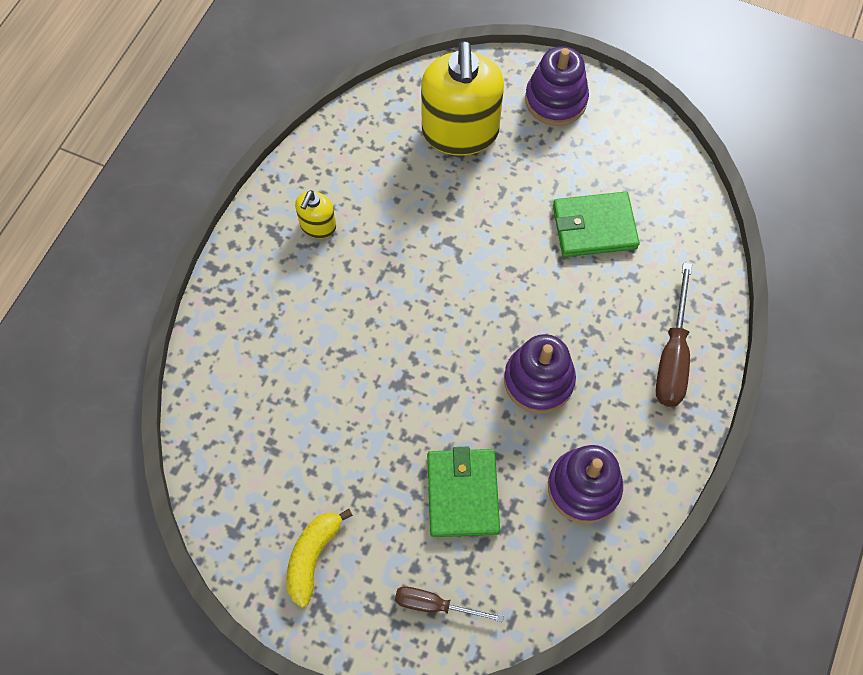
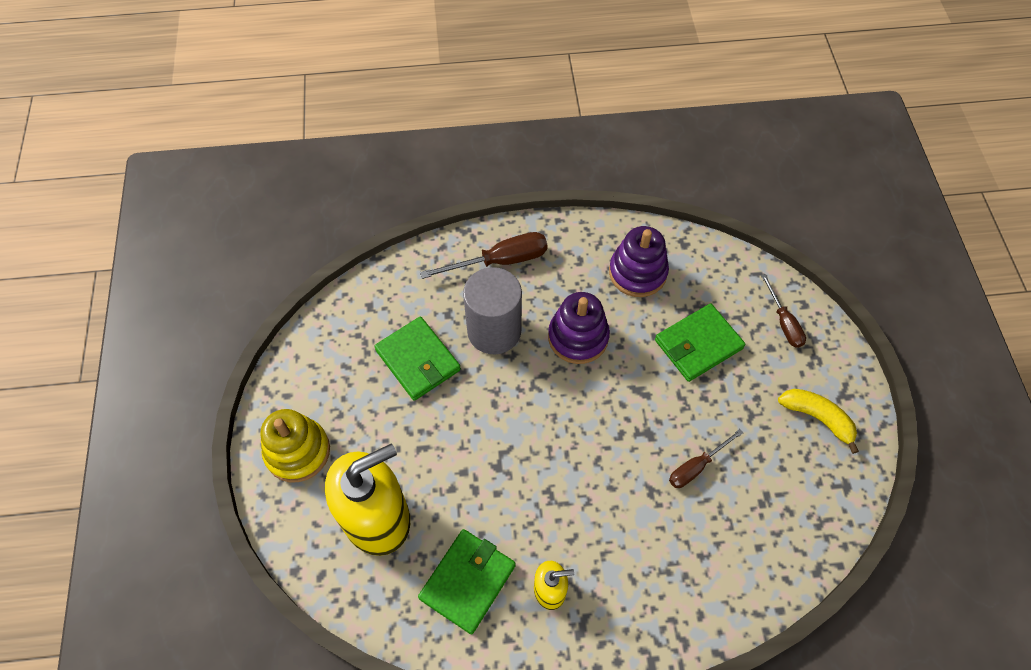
camera: 120 degrees left, 5 degrees down
(313, 557) = (817, 418): yellow banana -> yellow banana turned 135 degrees counterclockwise
(341, 406) = (696, 466): none -> brown screwdriver
(364, 171) = (467, 581): none -> green wallet
(556, 100) = (297, 451): purple stacking toy -> yellow stacking toy
(589, 307) = (494, 331): none -> grey cylinder

